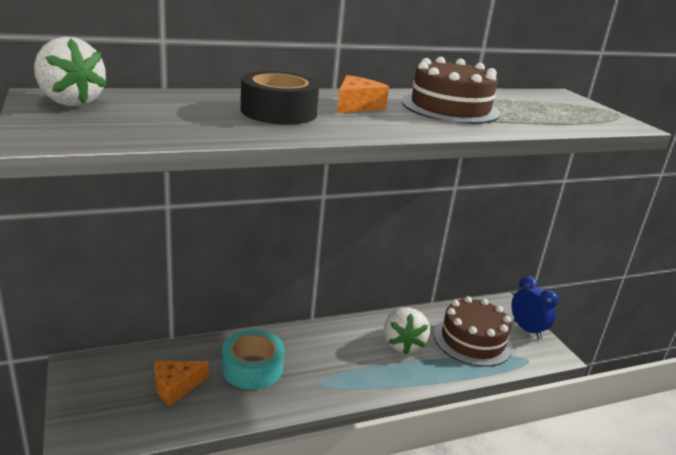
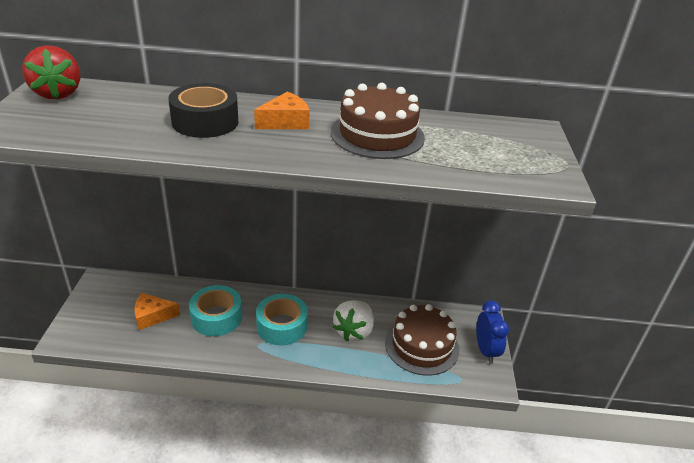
camera: 25 degrees right, 10 degrees up
(70, 102) = (58, 93): white strawberry -> red strawberry
(329, 358) = (282, 326): none -> turquoise tape

